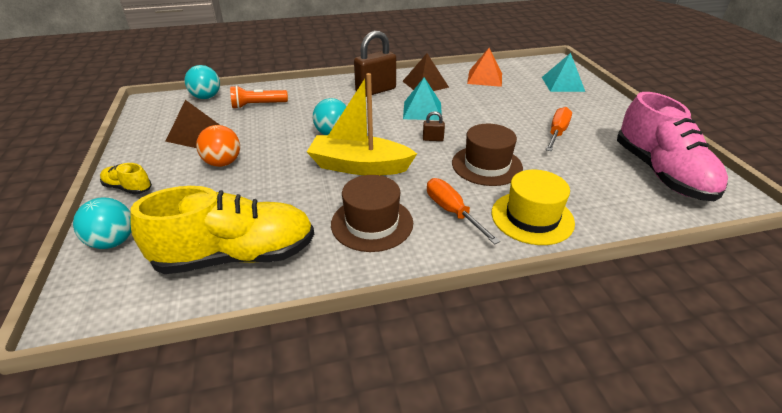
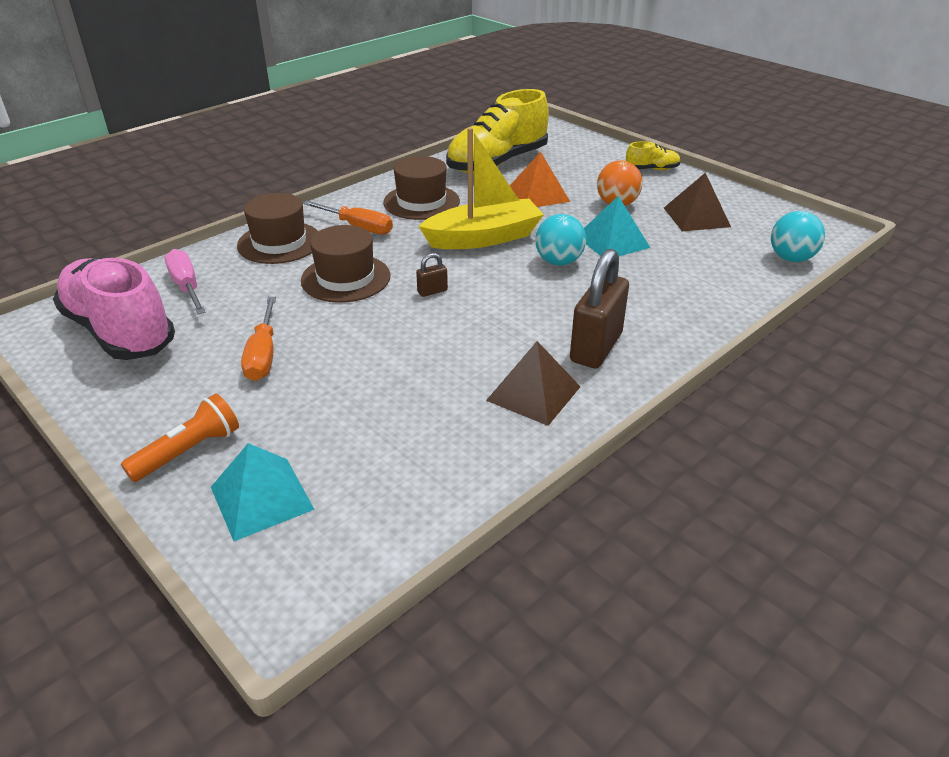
camera: 150 degrees right, 0 degrees up
(113, 241) = (591, 148): turquoise ball -> none
(258, 105) = (707, 268): orange flashlight -> orange flashlight (188, 451)
(422, 110) = (485, 332): turquoise pyramid -> turquoise pyramid (612, 241)
(485, 78) = (436, 456): orange pyramid -> orange pyramid (538, 195)
(532, 217) = (279, 243): yellow hat -> brown hat
(617, 196) = (186, 286): none -> pink screwdriver

